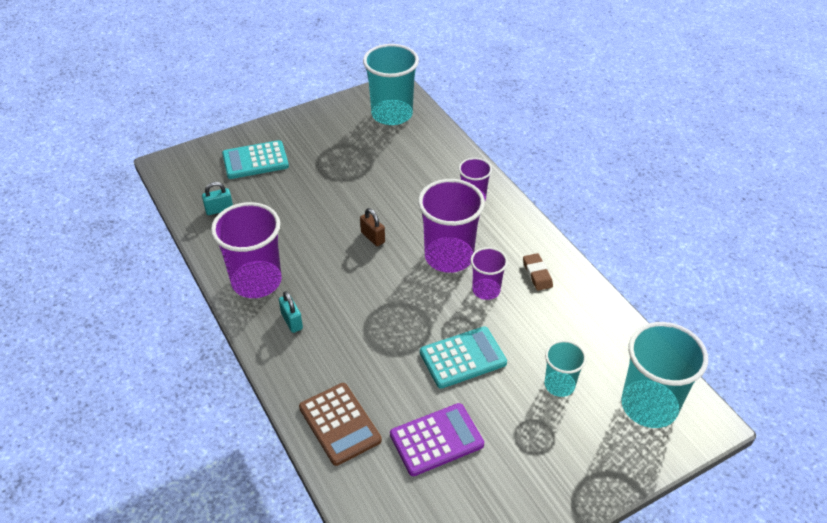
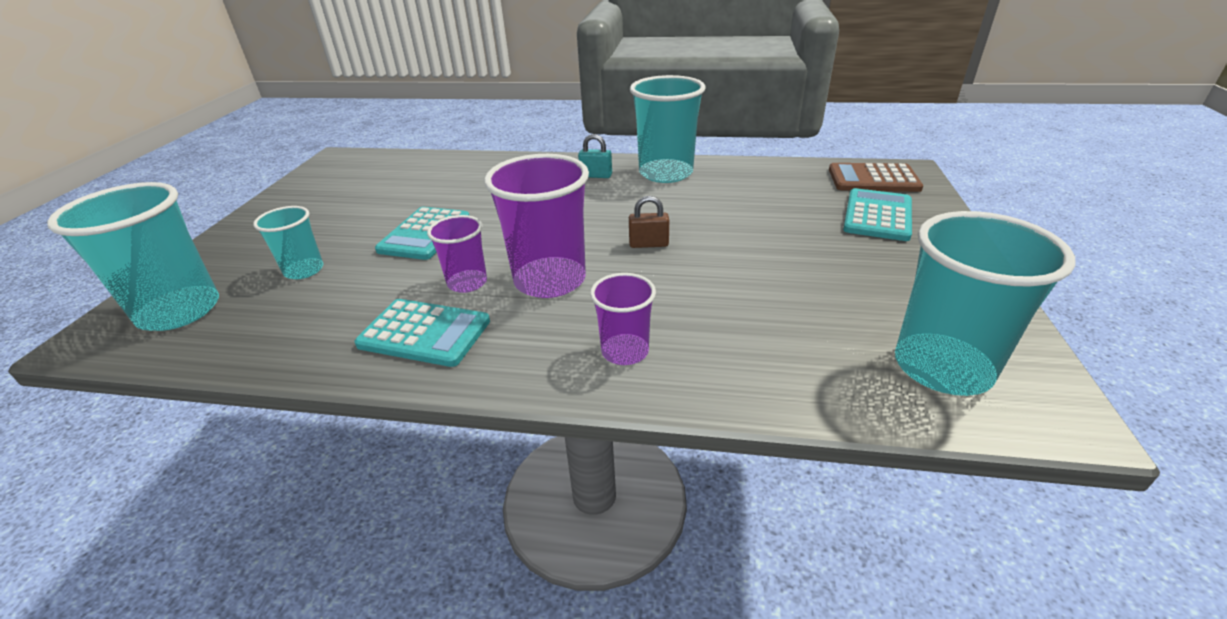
camera: 130 degrees right, 10 degrees down
(219, 210) = (795, 179): turquoise padlock -> none
(256, 281) = (665, 173): purple cup -> turquoise cup
(339, 424) = (472, 168): brown calculator -> brown calculator (873, 179)
(436, 440) = (389, 195): purple calculator -> none
(537, 274) = (424, 333): brown eraser -> turquoise calculator

